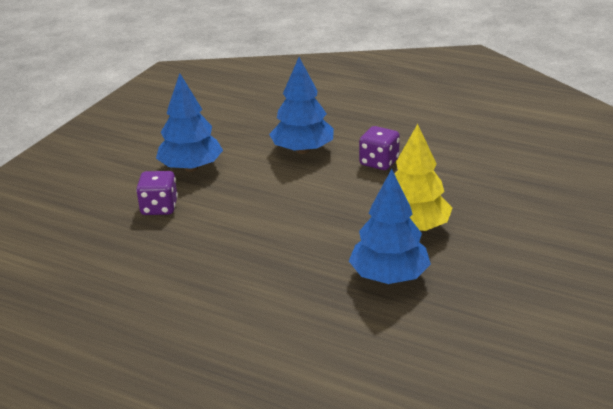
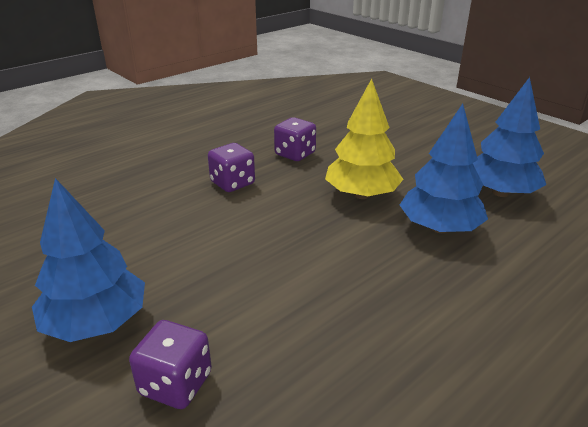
camera: 70 degrees left, 0 degrees up
(302, 150) = (158, 221): blue tree -> blue tree (500, 193)
(458, 177) = (295, 154): none -> purple dice

